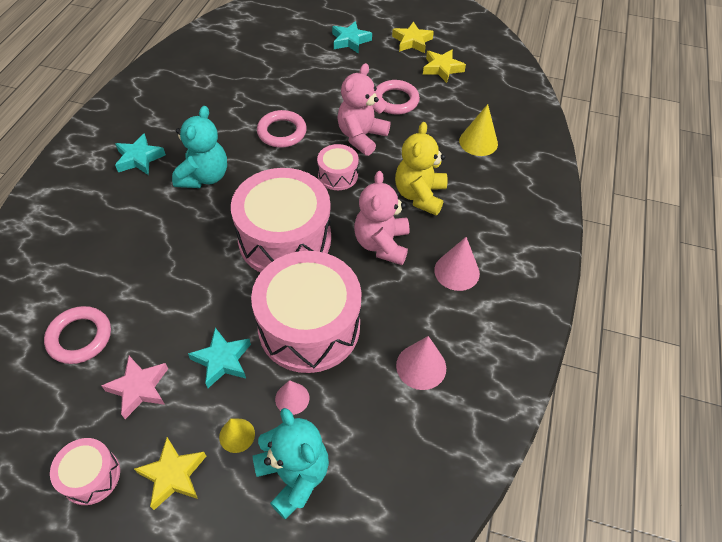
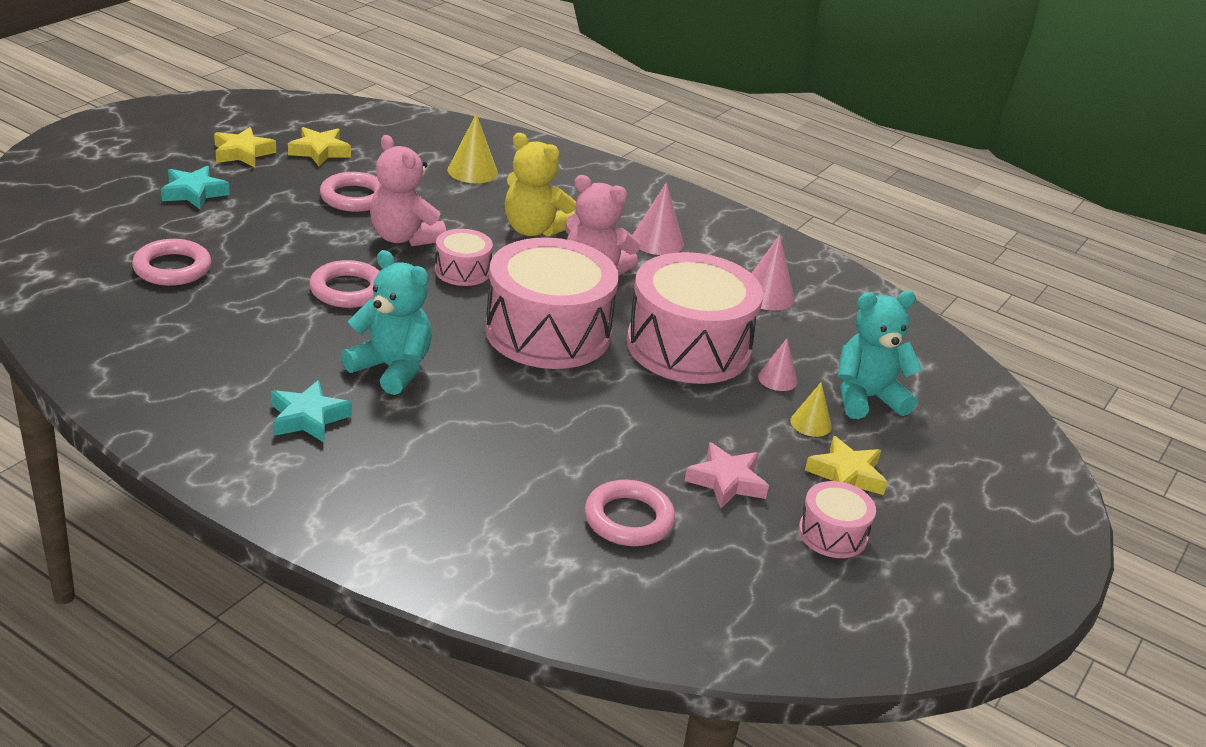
camera: 75 degrees left, 20 degrees down
(222, 360) = (710, 414): turquoise star -> none
(264, 61) = (172, 268): none -> pink ring

